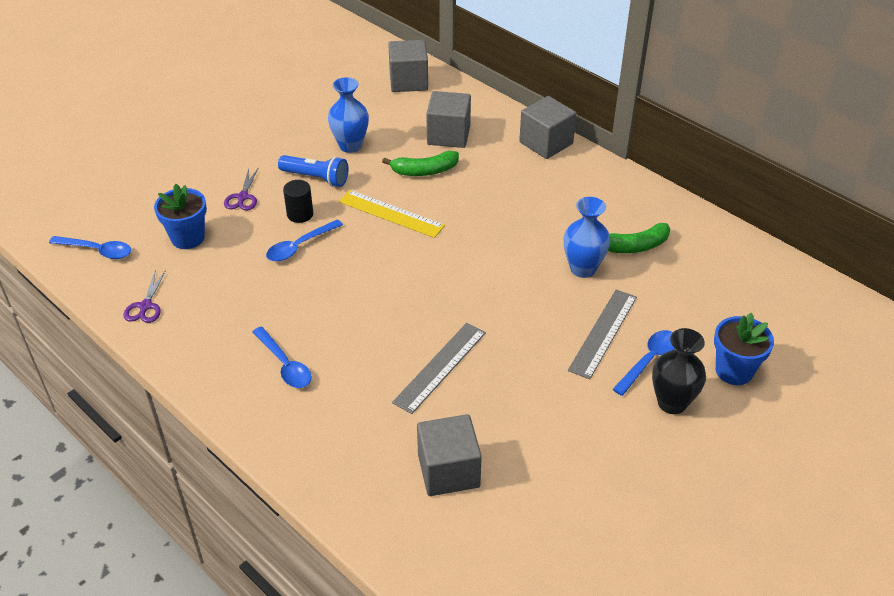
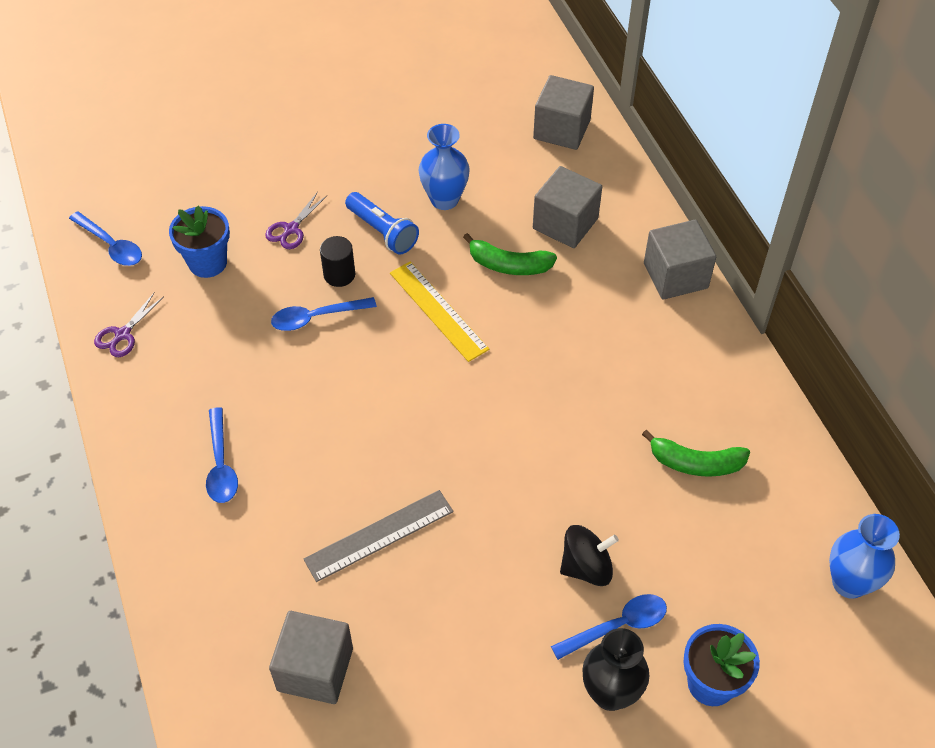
camera: 25 degrees right, 10 degrees up
(583, 269) = (614, 470): blue vase -> blue vase (849, 583)
(603, 333) = (586, 567): grey ruler -> black spinning top

